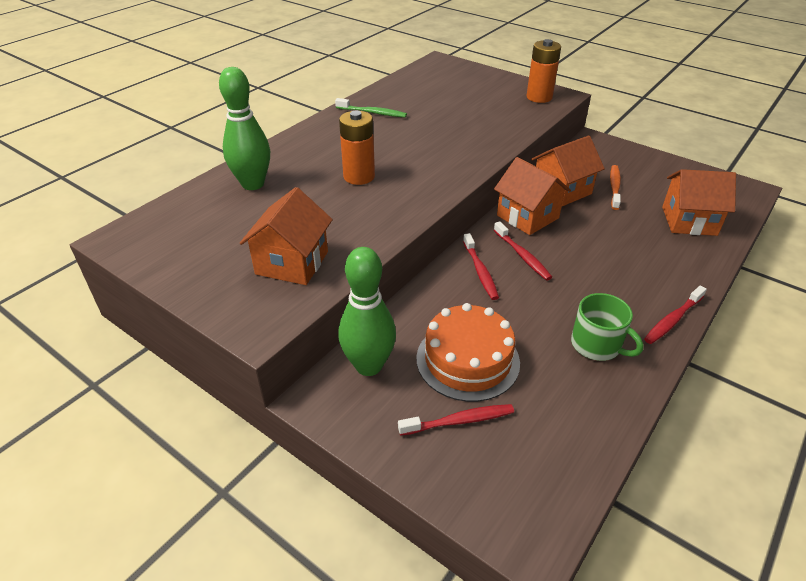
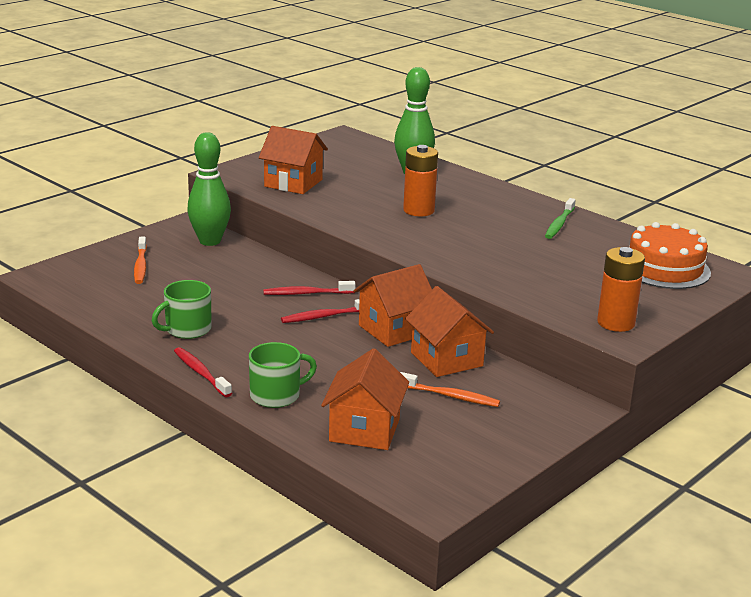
camera: 95 degrees right, 15 degrees down
(459, 421) = (141, 266): red toothbrush -> orange toothbrush
(467, 360) = (197, 275): orange cake -> orange cake (664, 268)
(675, 268) = (276, 395): none -> green mug

